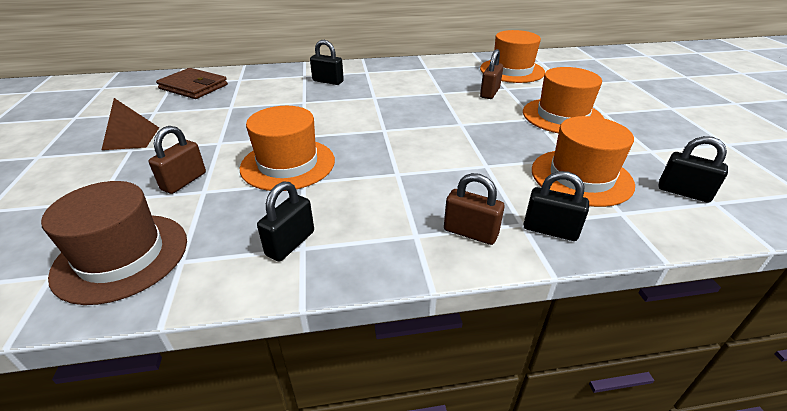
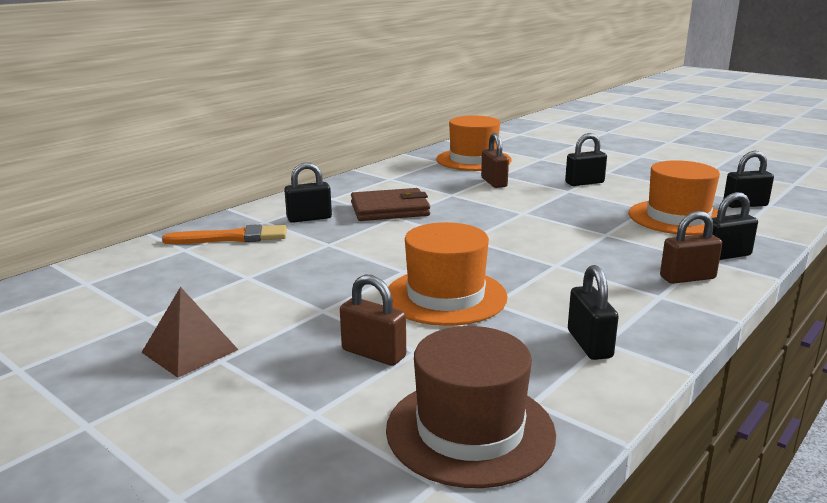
camera: 40 degrees left, 15 degrees down
(184, 181) = (373, 353): brown padlock -> brown padlock turned 45 degrees counterclockwise
(194, 87) = (134, 276): brown wallet -> brown wallet (389, 209)
(270, 80) = (232, 238): none -> orange brush
(562, 116) = (584, 183): orange hat -> black padlock

